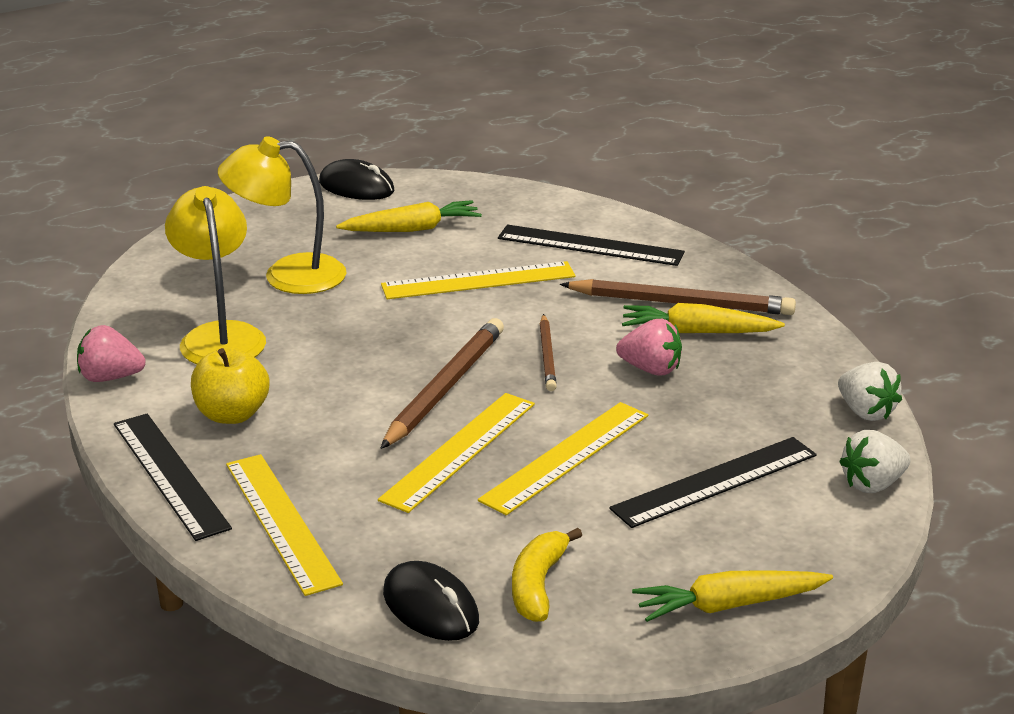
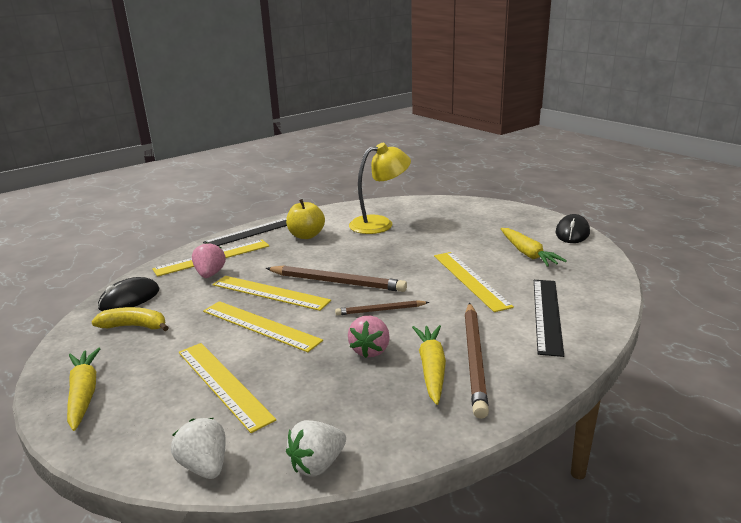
camera: 85 degrees right, 5 degrees down
(110, 377) = (337, 209): pink strawberry -> pink strawberry (210, 274)
(287, 275) = (449, 229): yellow lamp -> none
(714, 481) = (223, 384): black ruler -> yellow ruler

